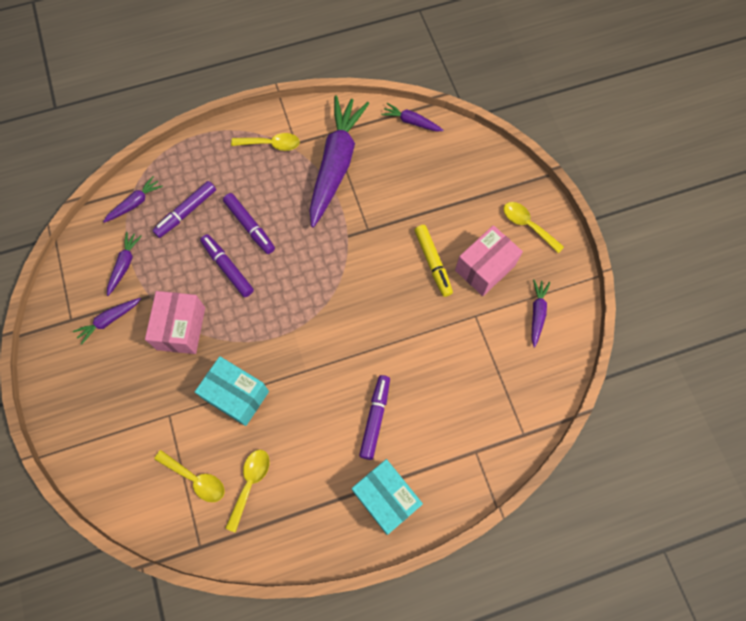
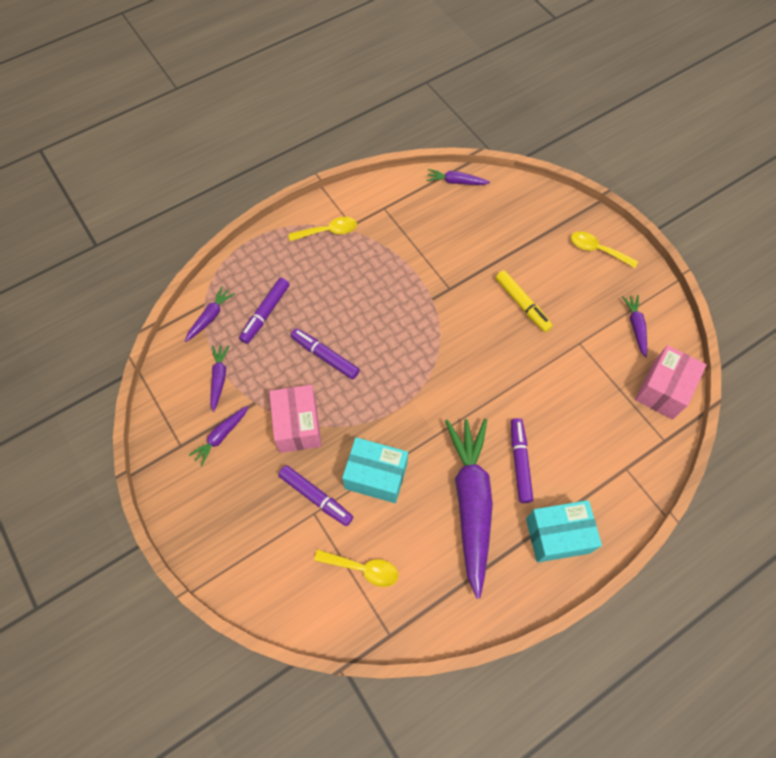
camera: 15 degrees left, 5 degrees down
(250, 226) = (334, 312): purple marker -> purple marker (316, 497)
(250, 483) = (419, 558): yellow spoon -> none
(336, 164) = (398, 235): purple carrot -> purple carrot (471, 502)
(386, 498) = (557, 535): turquoise box -> turquoise box turned 45 degrees counterclockwise
(485, 268) = (572, 297): pink box -> pink box (663, 390)

